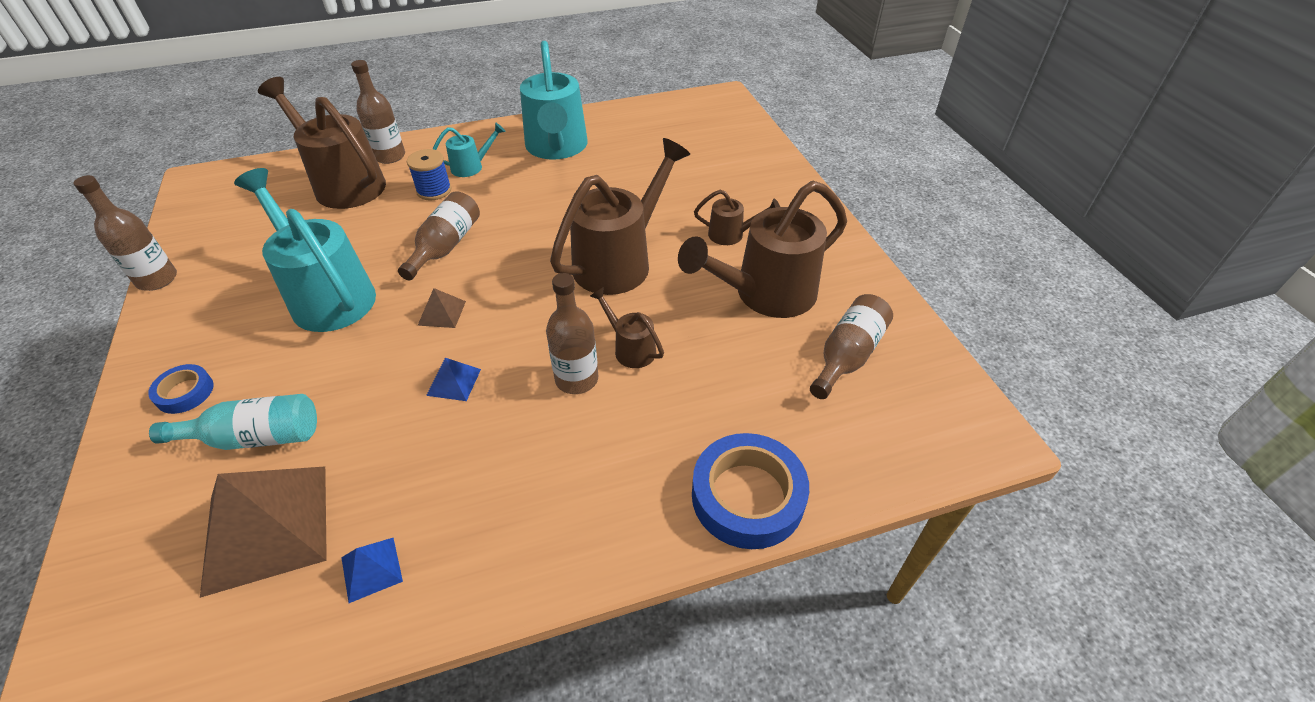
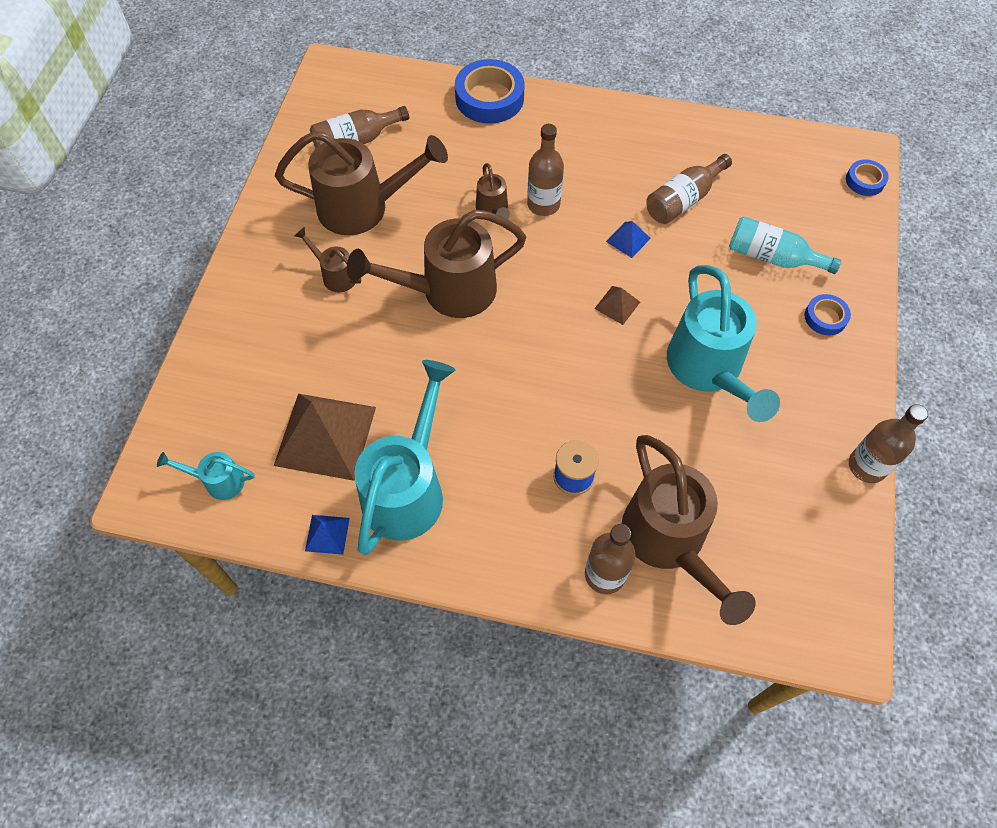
camera: 150 degrees left, 15 degrees up
(78, 637) = (865, 181): none -> blue tape
(267, 527) = (765, 195): brown pyramid -> brown pyramid (325, 436)
(371, 569) = (708, 149): blue pyramid -> blue pyramid (327, 534)
(445, 246) = (589, 382): brown bottle -> brown bottle (683, 200)
(471, 167) = (518, 500): turquoise watering can -> turquoise watering can (218, 481)

